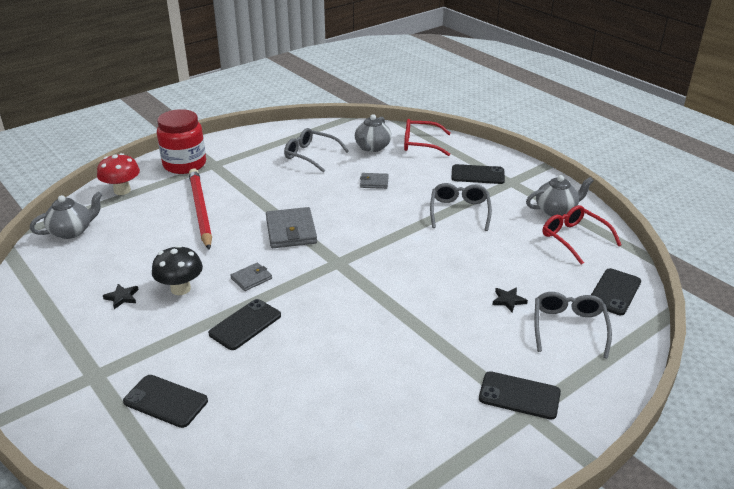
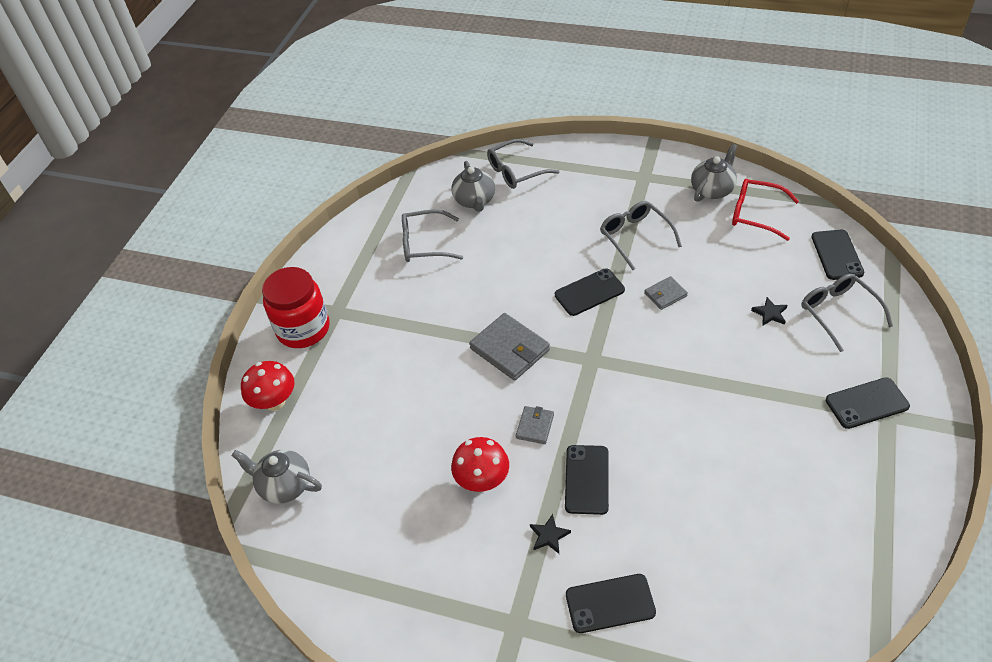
camera: 30 degrees left, 15 degrees up
(72, 231) = (284, 485): grey teapot -> grey teapot turned 90 degrees counterclockwise
(122, 297) = (437, 527): black star -> black star (549, 536)
(180, 289) = (482, 480): black mushroom -> red mushroom
(201, 210) = (391, 377): red pencil -> none
(374, 182) = (523, 245): grey wallet -> grey wallet (665, 294)
(420, 144) = (516, 171): red glasses -> grey glasses
(477, 175) = (607, 183): black phone -> black phone (589, 292)

